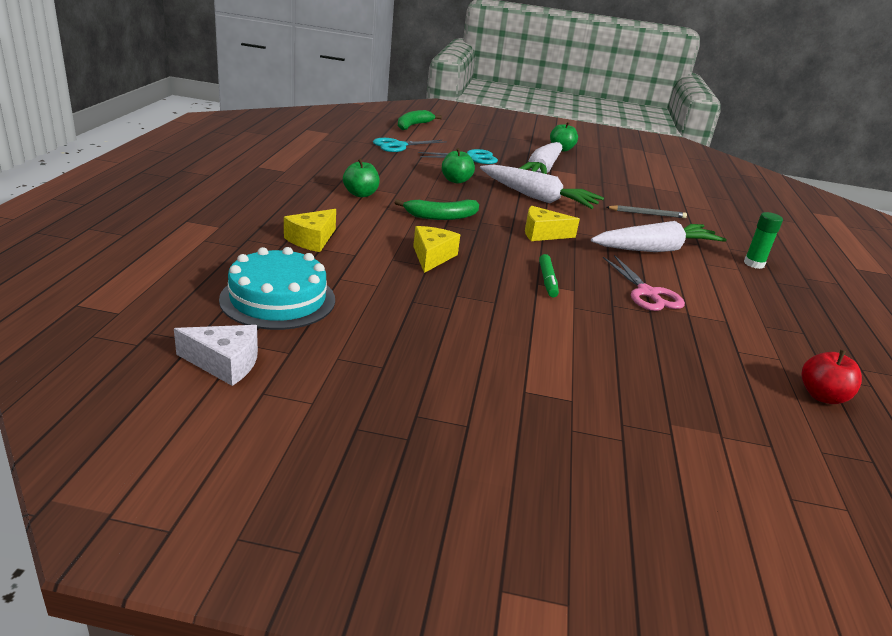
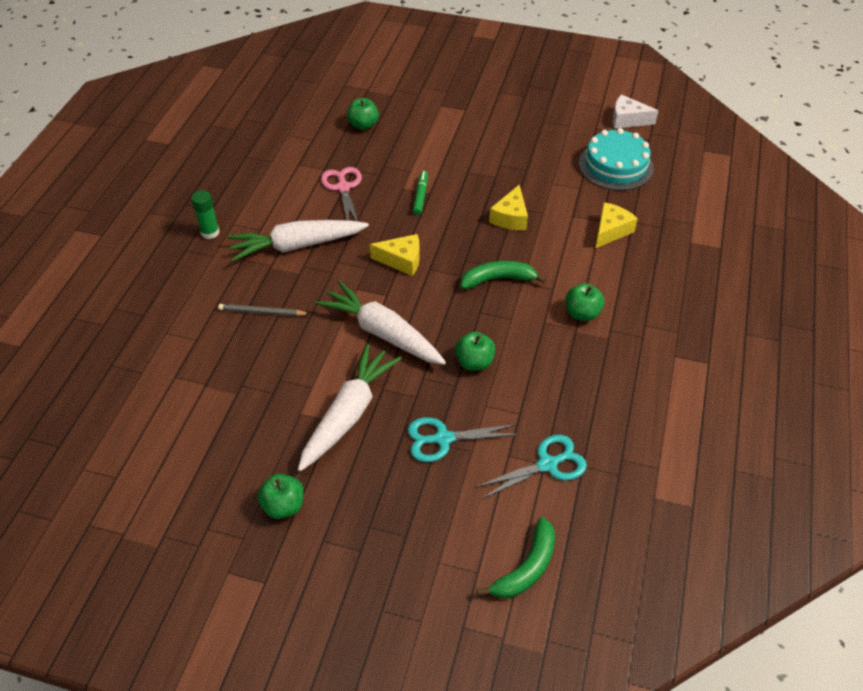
camera: 170 degrees left, 20 degrees up
(680, 369) = (363, 125): none -> green apple
(822, 396) = (285, 110): red apple -> none

